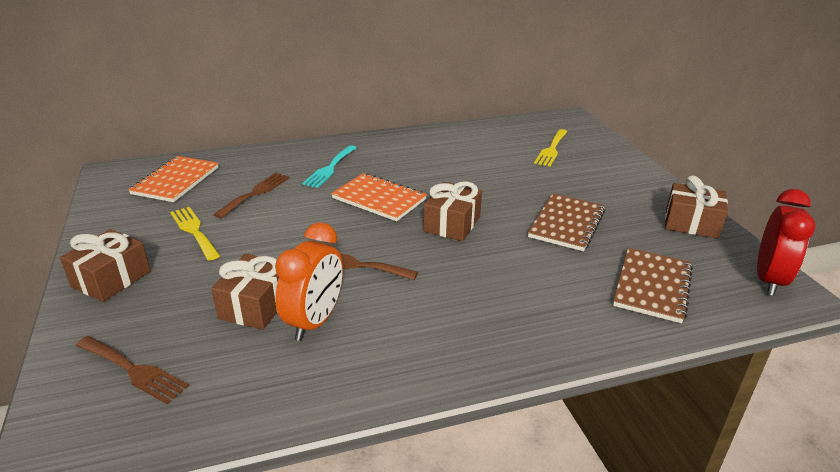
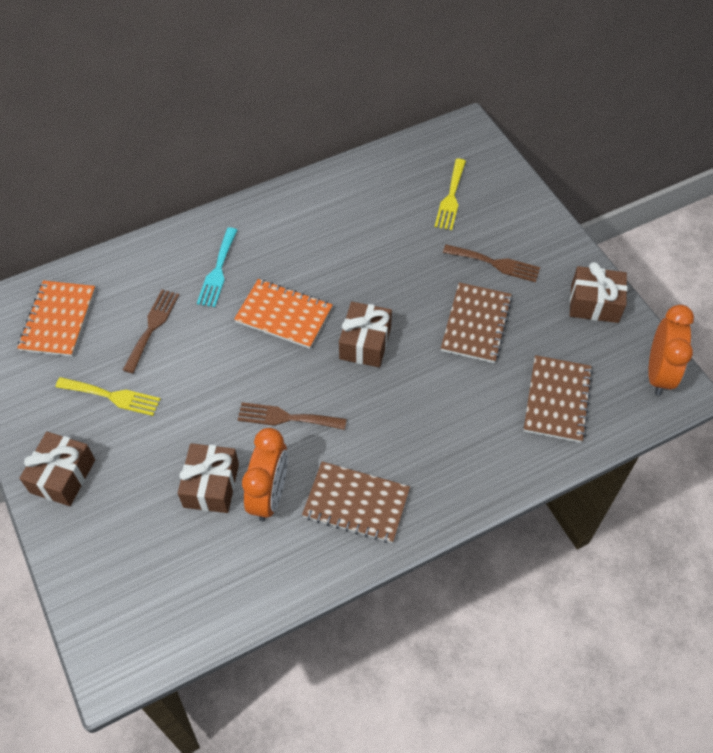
camera: 10 degrees left, 25 degrees up
(133, 370) = (136, 576): brown fork -> brown fork (495, 263)
(194, 231) = (112, 396): yellow fork -> yellow fork turned 150 degrees clockwise
(409, 341) = (356, 503): none -> brown notebook
(769, 280) = (658, 373): red clock -> orange clock

